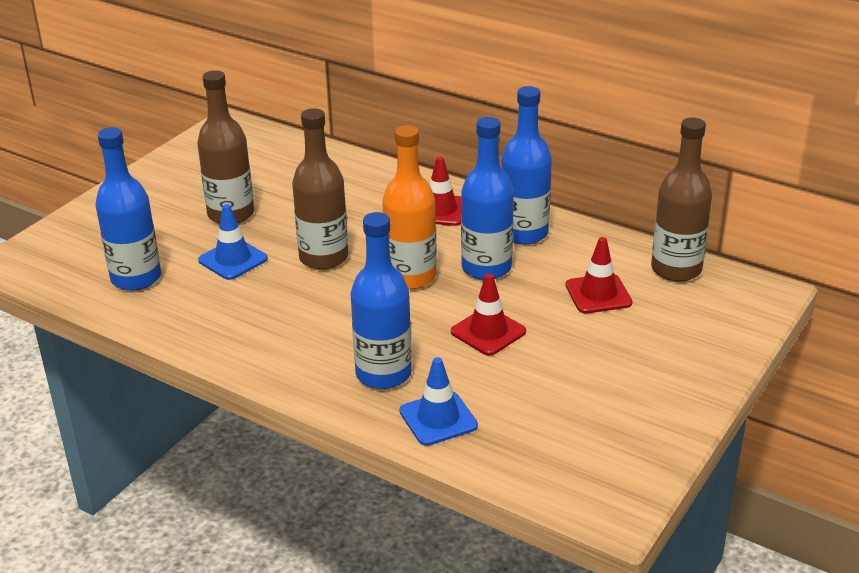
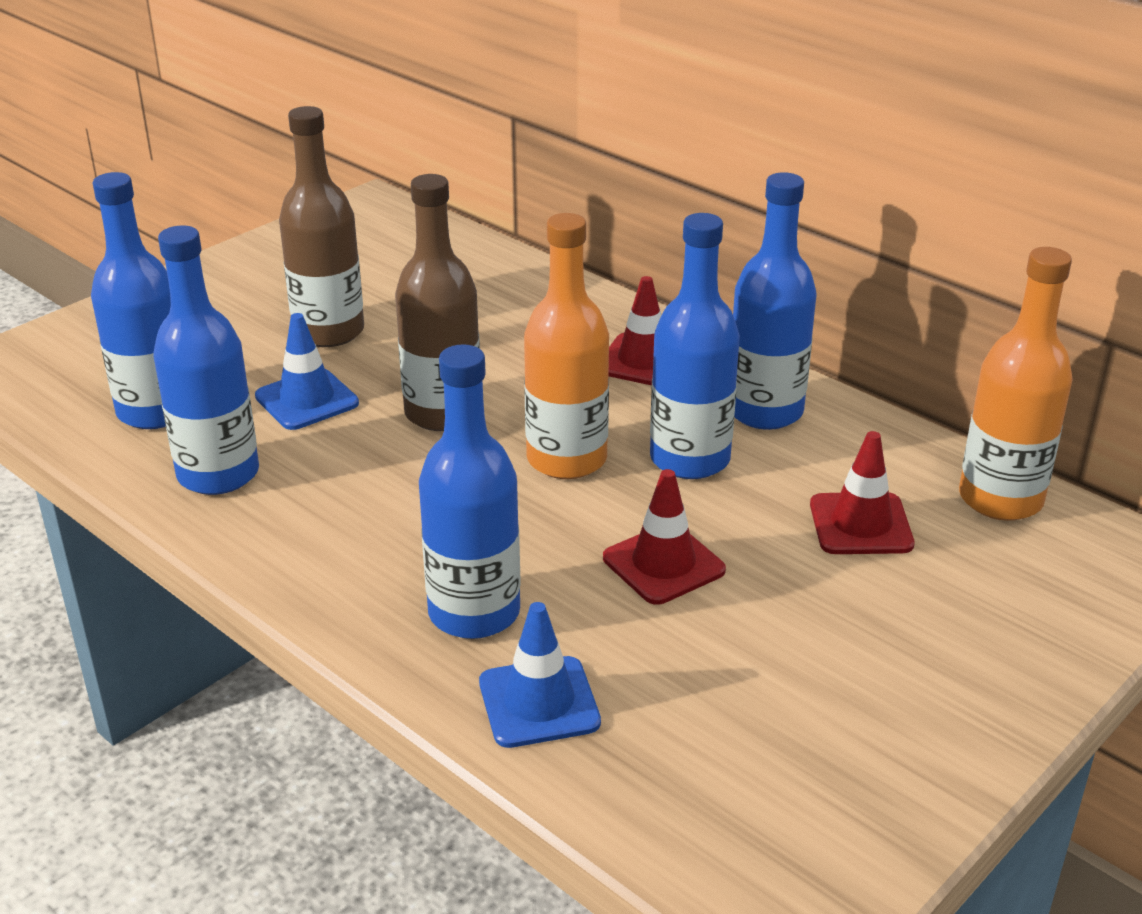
camera: 10 degrees right, 0 degrees up
(193, 312) = (218, 474): none -> blue bottle
(676, 269) = (1000, 499): brown bottle -> orange bottle

